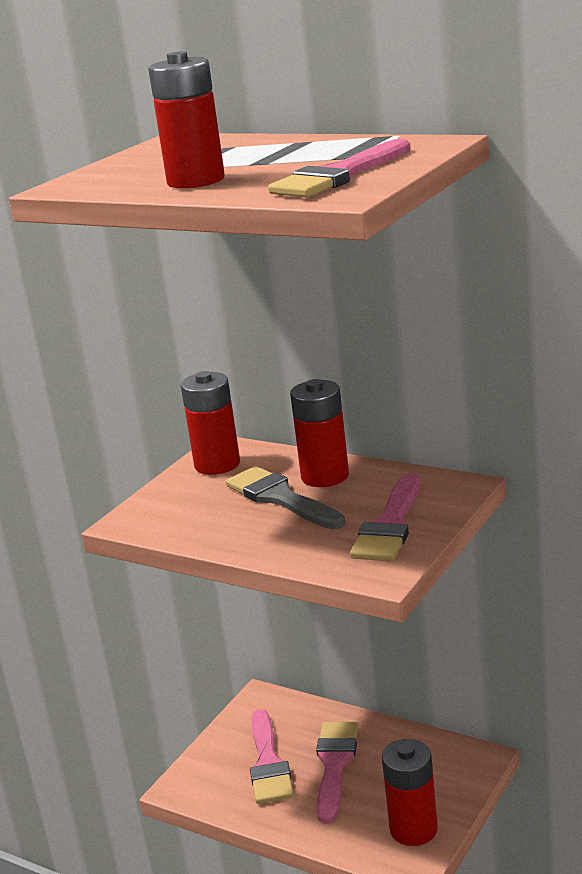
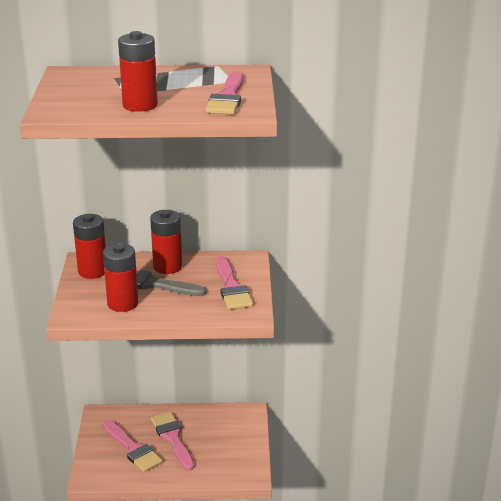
camera: 35 degrees left, 5 degrees up
(413, 829) = (240, 458): red battery -> red battery (123, 303)

